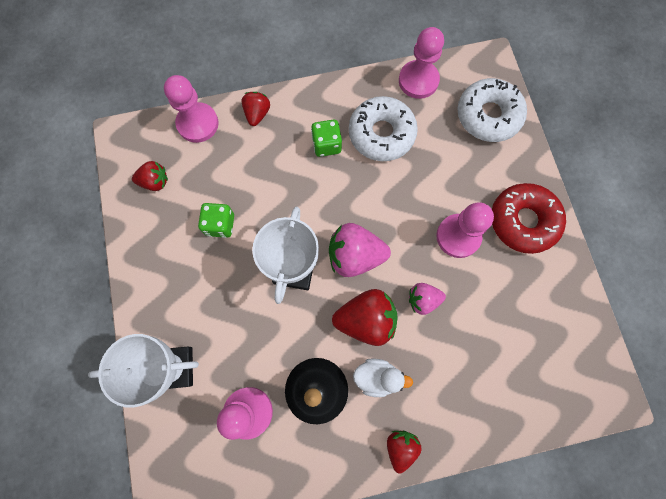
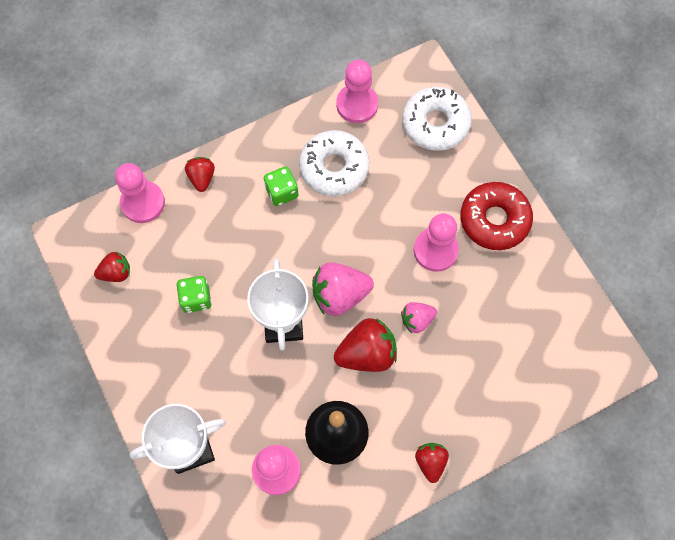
camera: 15 degrees left, 5 degrees down
(377, 377) = (392, 404): white duck -> none

